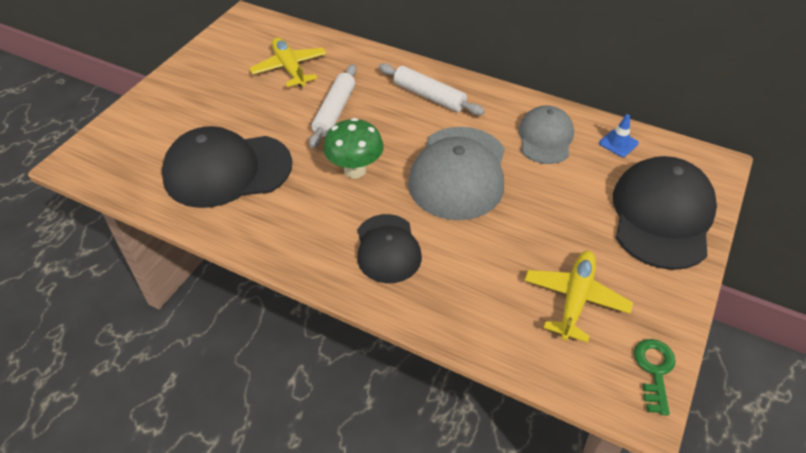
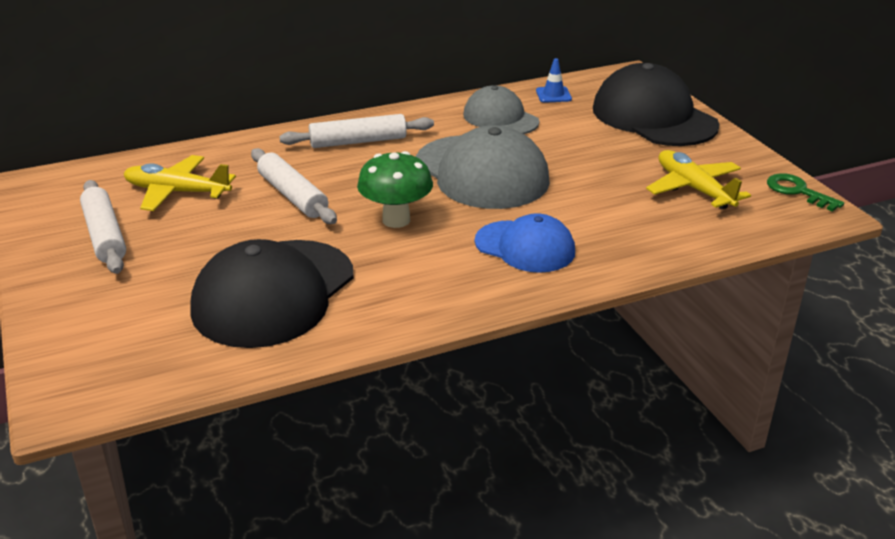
camera: 50 degrees left, 15 degrees down
(222, 74) = (105, 235): none -> white rolling pin
(387, 248) = (525, 247): black cap -> blue cap

